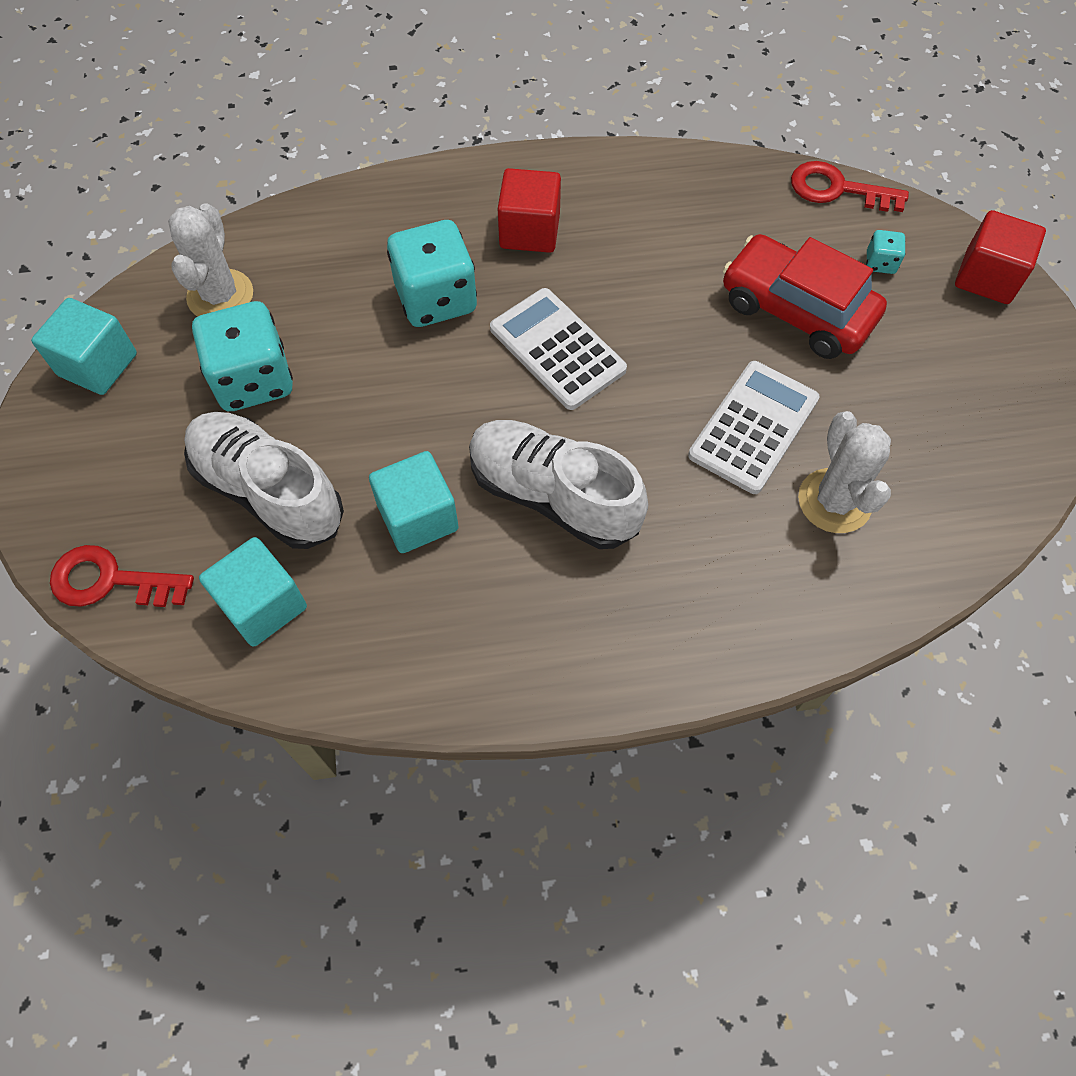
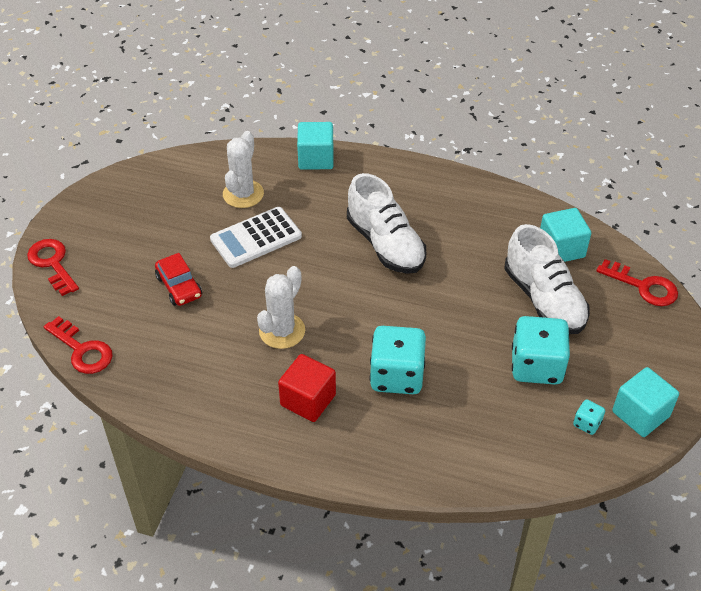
camera: 155 degrees left, 15 degrees down
(220, 296) = (545, 433): white cactus -> white cactus (282, 331)
(418, 517) = (463, 259): turquoise cube -> turquoise cube (316, 158)
(557, 349) = (337, 316): white calculator -> none
(796, 310) = (179, 286): red car -> red car, size x0.60
(880, 263) = (104, 294): turquoise dice -> turquoise dice (587, 423)
(987, 277) = (52, 264): red cube -> red key

